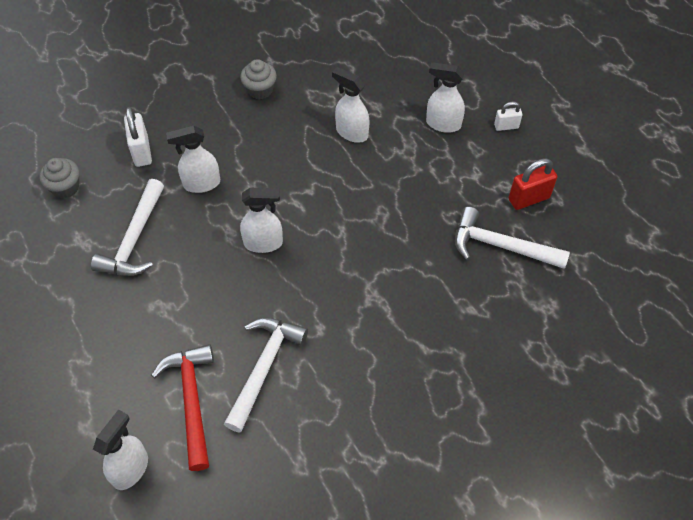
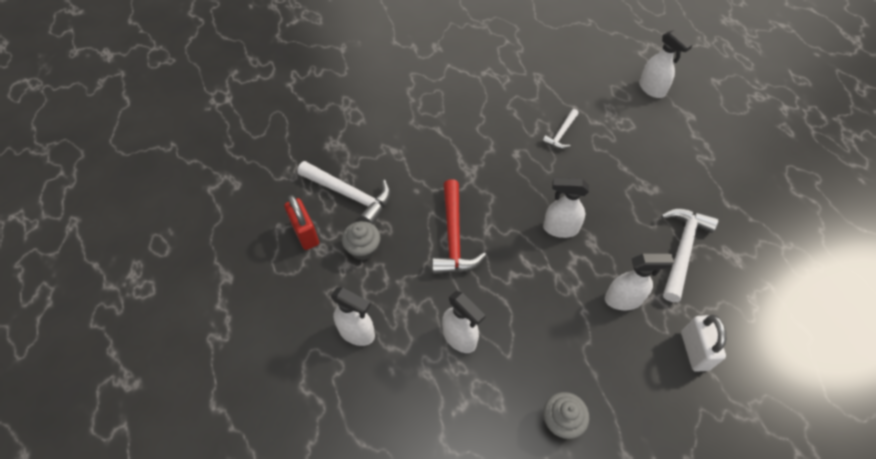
camera: 170 degrees left, 0 degrees up
(65, 187) = (767, 318): grey cupcake -> grey cupcake (363, 248)
(131, 469) = (652, 89): white spray bottle -> white spray bottle turned 75 degrees counterclockwise
(191, 400) = (614, 121): red hammer -> red hammer (453, 237)
(264, 367) = (561, 134): white hammer -> white hammer, size x0.56
(506, 126) = (290, 318): white padlock -> none
(529, 199) = (305, 233): red padlock -> red padlock turned 75 degrees clockwise

